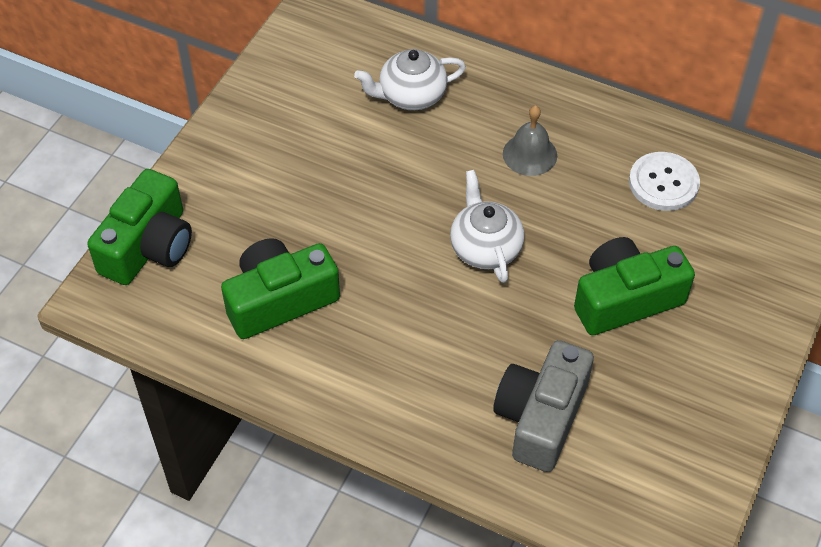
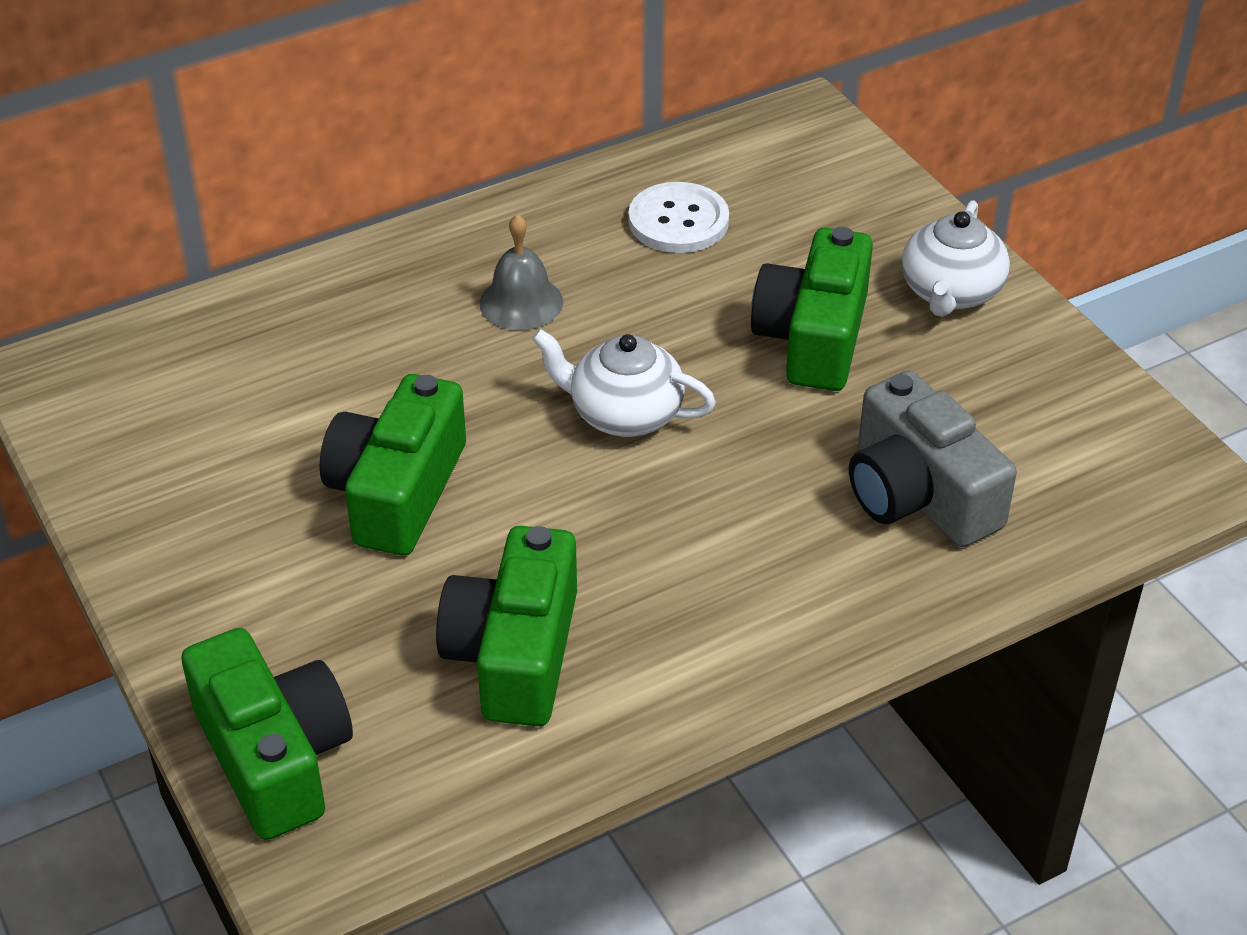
camera: 55 degrees left, 10 degrees down
(348, 188) = (397, 491): none -> green camera
(411, 96) = (309, 356): white teapot -> white teapot (950, 293)

